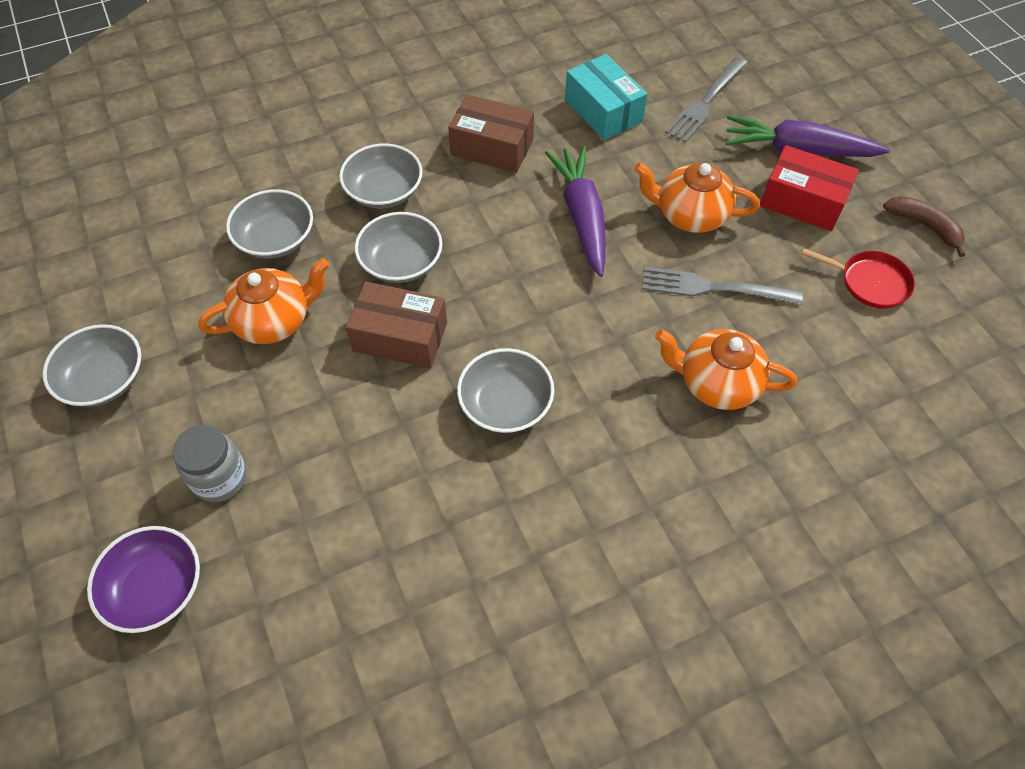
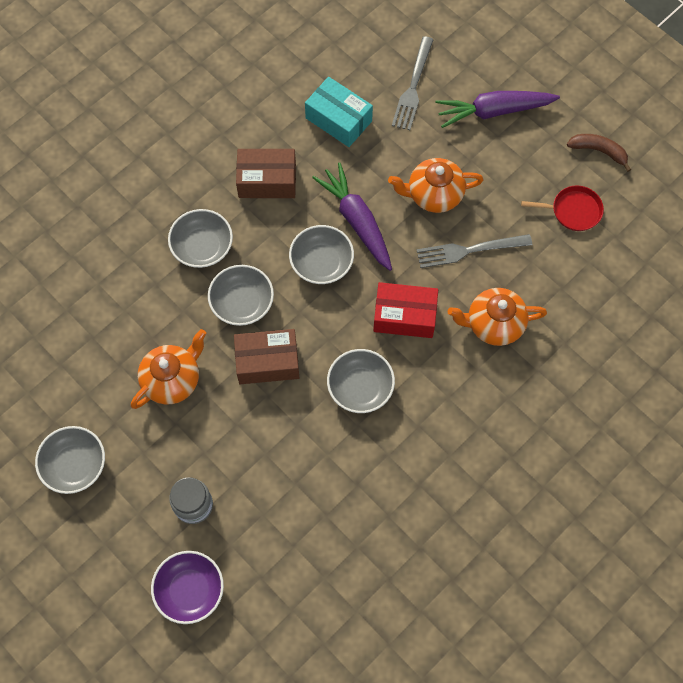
camera: 20 degrees left, 10 degrees up
(276, 239) = (140, 314): grey bowl -> grey bowl (321, 262)
(802, 201) = (509, 157): red box -> red box (404, 316)

